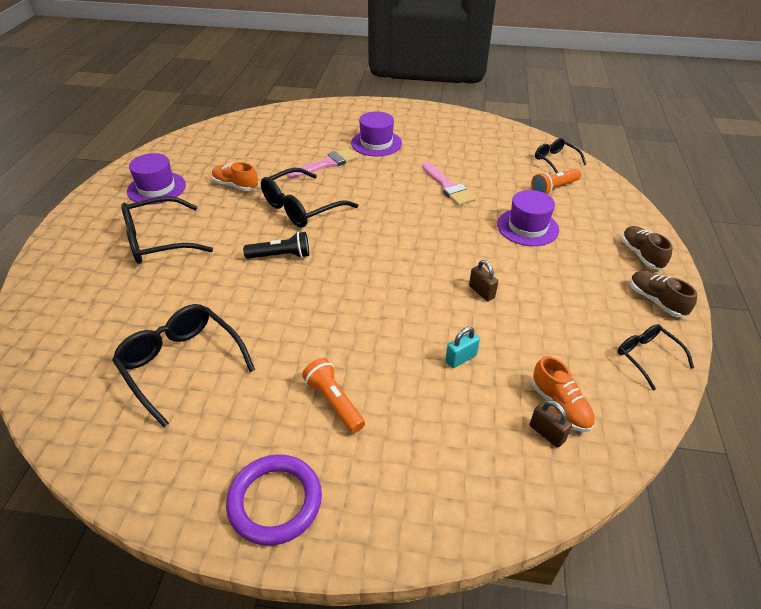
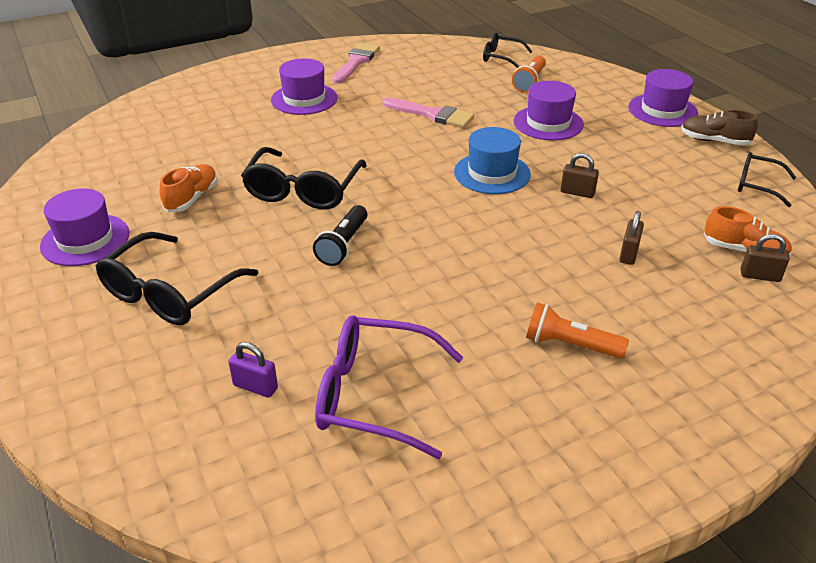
camera: 35 degrees left, 5 degrees down
(132, 322) = (255, 387): none -> purple padlock
(182, 365) = (375, 395): black glasses -> purple glasses
(235, 186) = (192, 198): orange shoe -> orange shoe turned 120 degrees clockwise
(275, 501) = (627, 453): purple ring -> none
(281, 256) = (343, 245): black flashlight -> black flashlight turned 150 degrees clockwise
(327, 164) = (274, 138): pink brush -> pink brush (356, 62)
(436, 249) = (492, 173): none -> blue hat
(461, 358) = (628, 254): turquoise padlock -> brown padlock
(641, 255) = (662, 110): brown shoe -> purple hat

